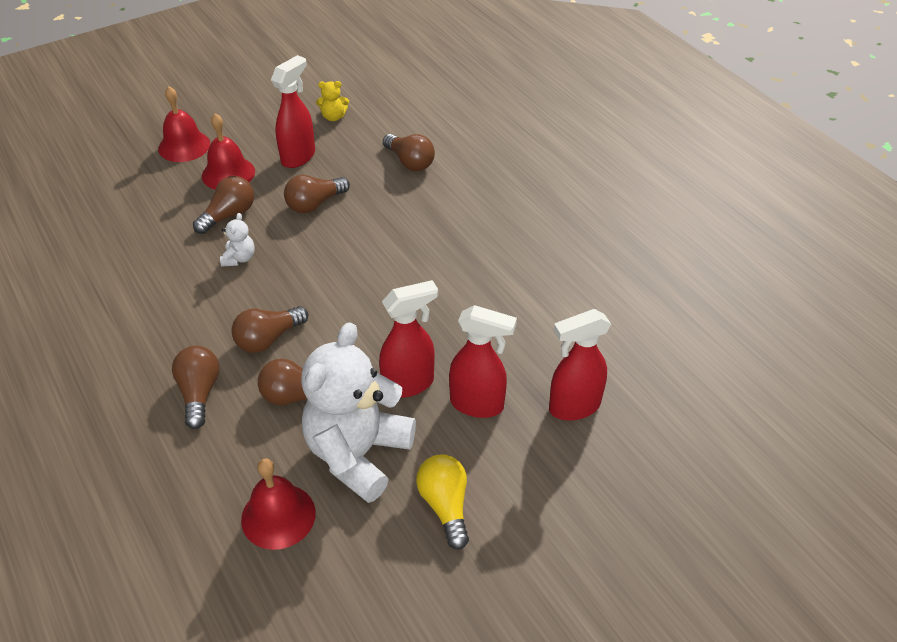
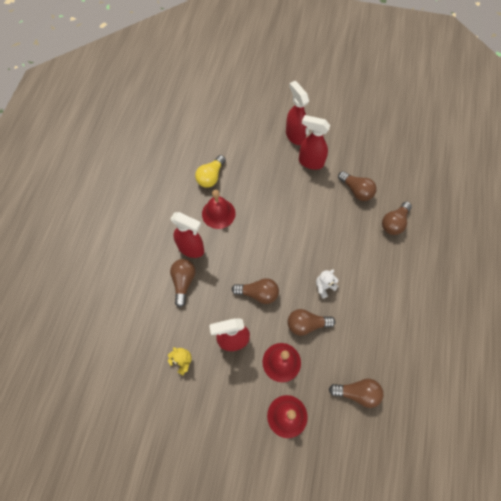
camera: 135 degrees left, 20 degrees up
(268, 339) = (347, 227): brown light bulb -> brown light bulb (357, 393)
(278, 516) = (399, 151): red bell -> red bell (218, 213)
(358, 454) = (353, 151): white teddy bear -> none
(445, 505) = (341, 113): yellow light bulb -> yellow light bulb (211, 177)
(573, 407) = (264, 110): red spray bottle -> red spray bottle (191, 249)

